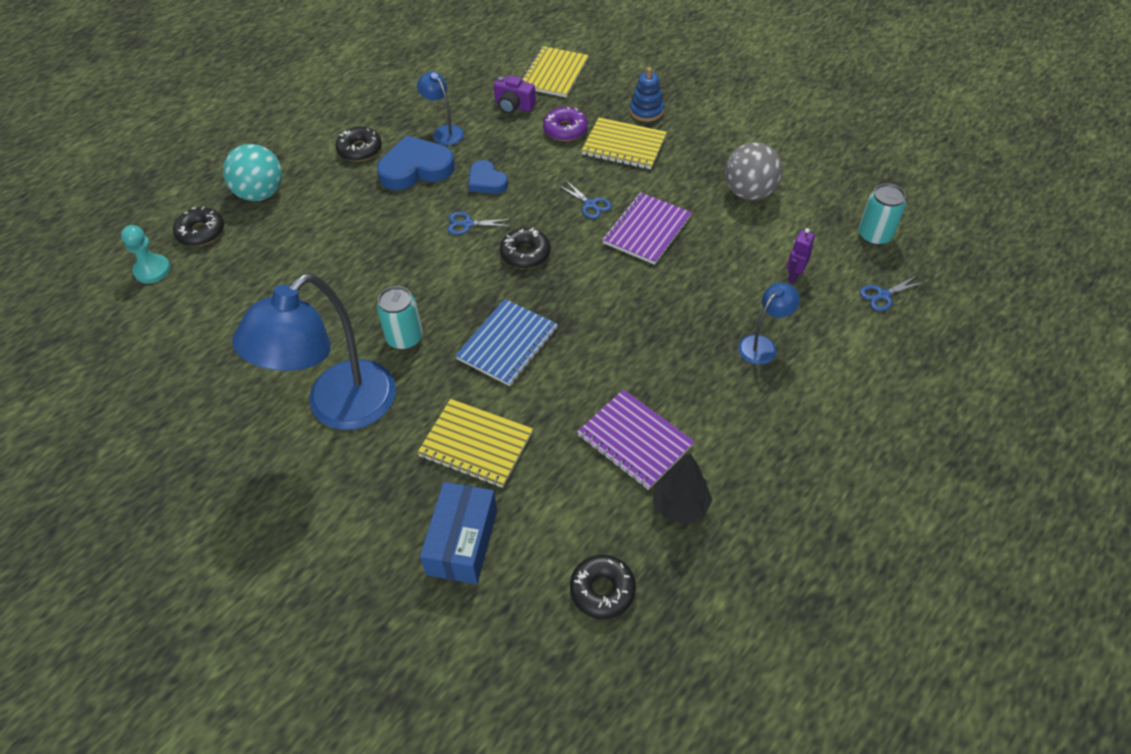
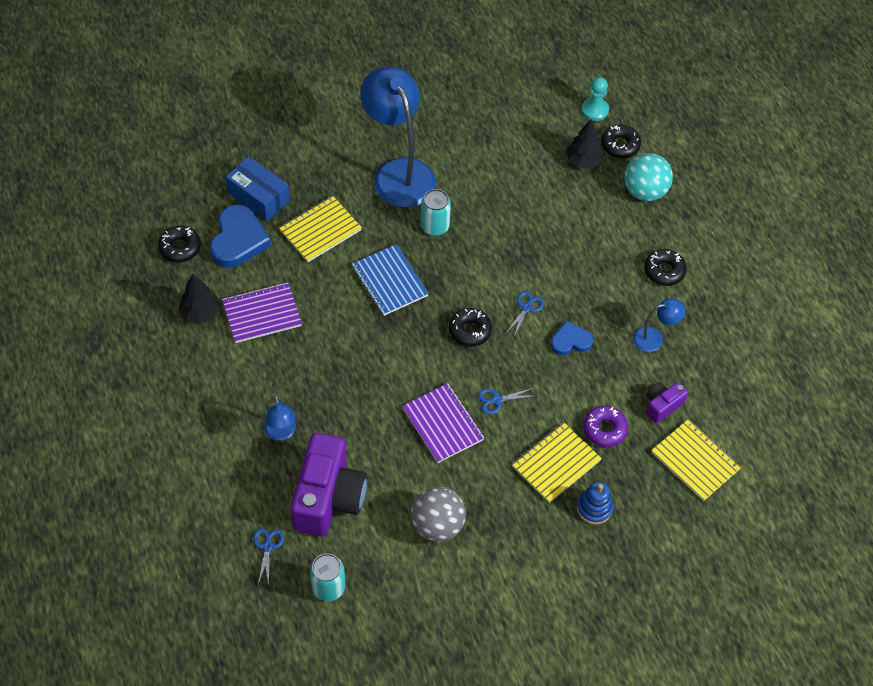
camera: 115 degrees right, 5 degrees up
(239, 252) = (583, 161): none -> black tree
(416, 168) = (616, 300): blue heart -> blue heart (238, 240)
(794, 275) = (328, 498): purple robot -> purple camera

